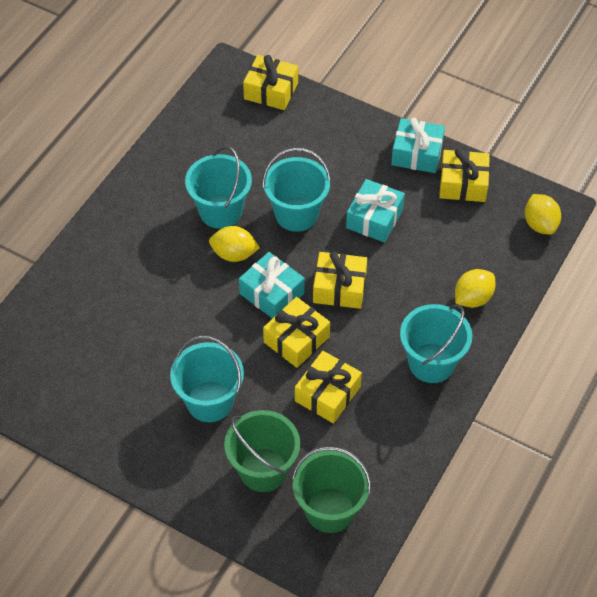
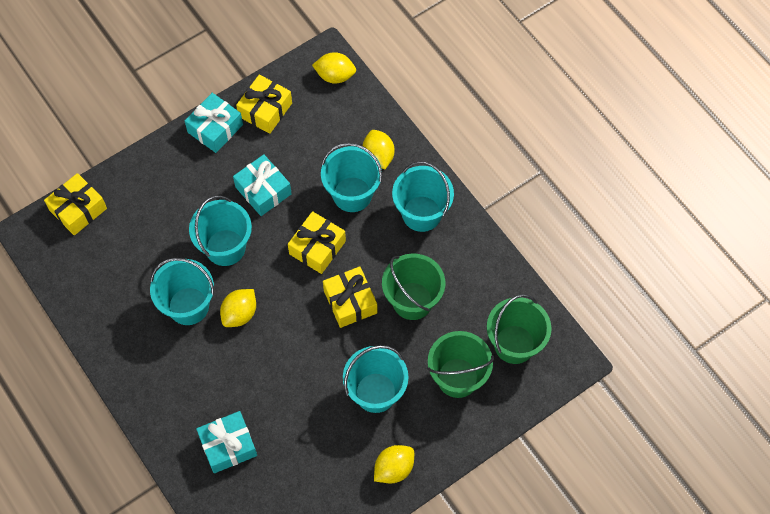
camera: 65 degrees left, 10 degrees up
(136, 450) = (394, 468): none -> yellow lemon
(272, 293) = (296, 301): turquoise gift -> turquoise gift (228, 445)
(327, 394) = (412, 301): yellow gift -> green bucket
(416, 293) = (352, 194): none -> turquoise bucket

